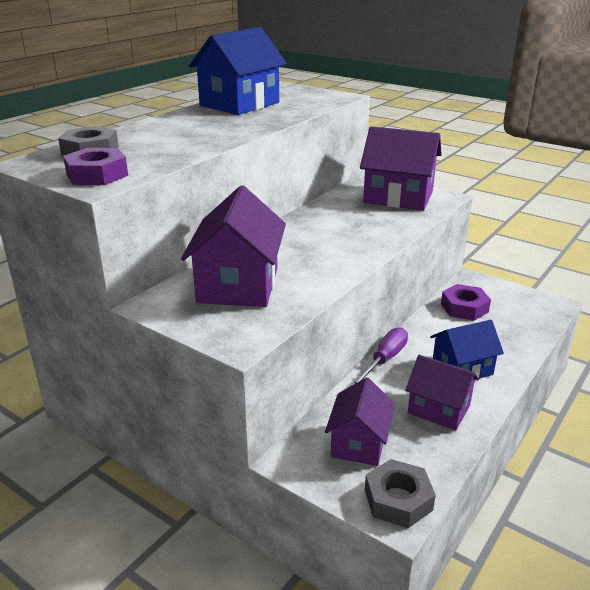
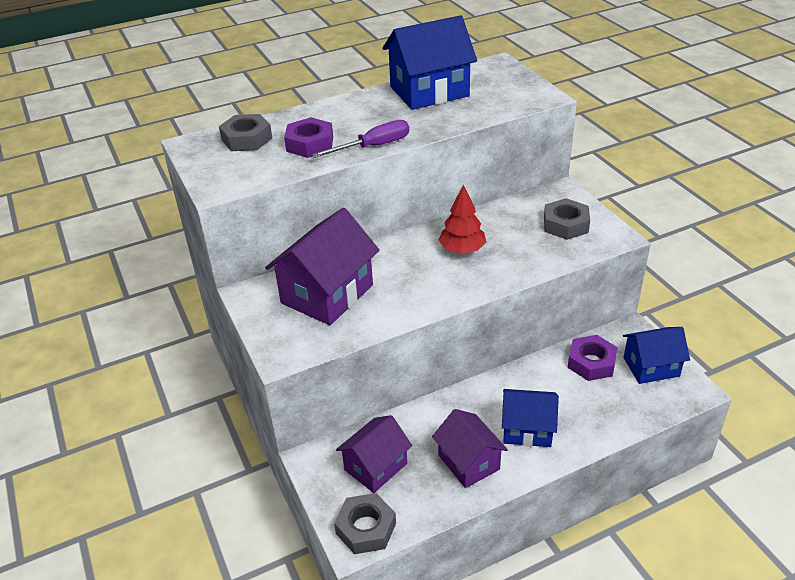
camera: 30 degrees right, 10 degrees up
(97, 175) = (227, 174): purple nut -> purple nut (310, 144)
(332, 228) = (462, 250): none -> red tree
(384, 360) = (463, 394): purple screwdriver -> purple screwdriver (373, 146)
(398, 197) = (565, 224): purple house -> grey nut
(509, 298) = (651, 367): none -> blue house

